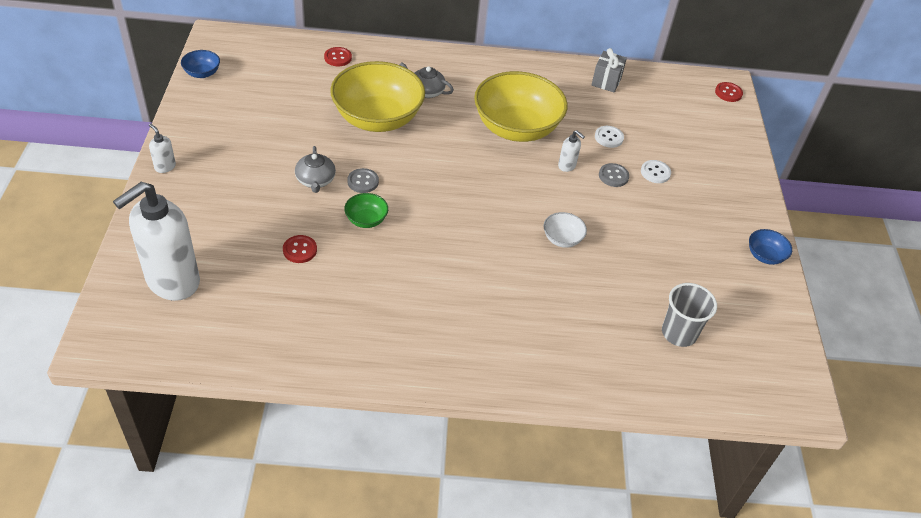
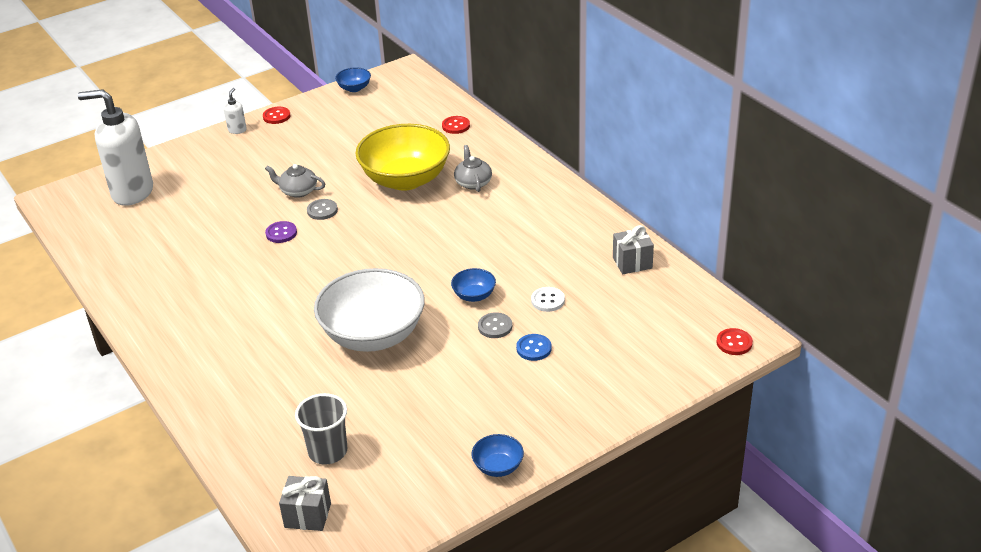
camera: 60 degrees right, 10 degrees down
(300, 250) = (216, 223): red button -> red button (276, 116)
(315, 180) = (298, 191): grey teapot -> grey teapot turned 60 degrees clockwise
(366, 220) = (281, 233): green bowl -> purple button
(516, 128) = (488, 247): yellow bowl -> none
(562, 239) = (373, 335): white bowl -> white bowl, size x2.36
(567, 166) = (474, 295): white soap dispenser -> blue bowl
(655, 172) = (534, 348): white button -> blue button
(743, 380) = (307, 515): none -> grey gift

